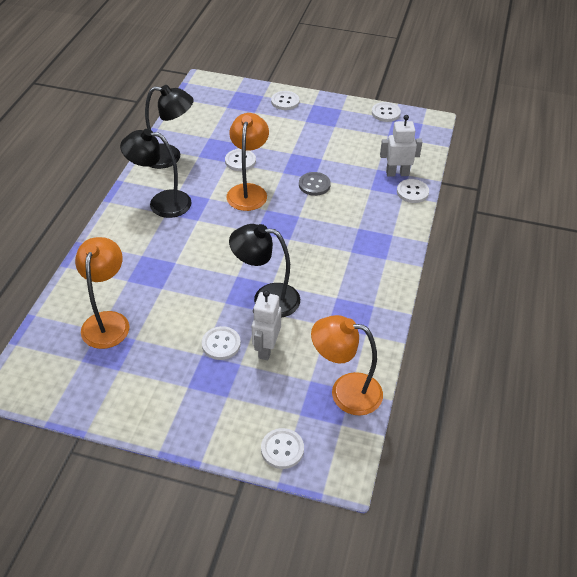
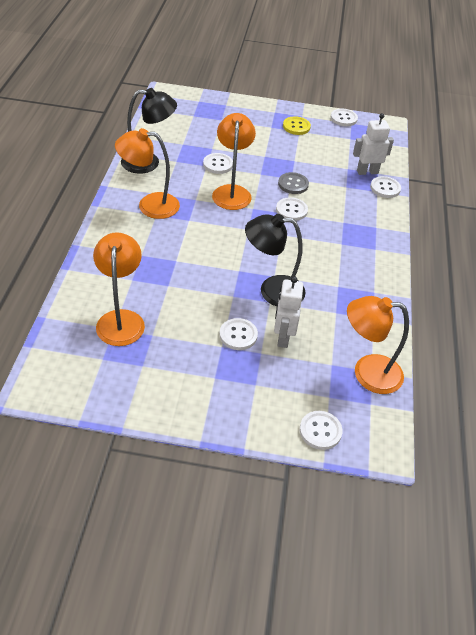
camera: 10 degrees left, 0 degrees up
(161, 203) = (150, 205): black lamp -> orange lamp
(285, 101) = (248, 110): white button -> white button (291, 210)
(332, 121) = (296, 127): none -> yellow button

